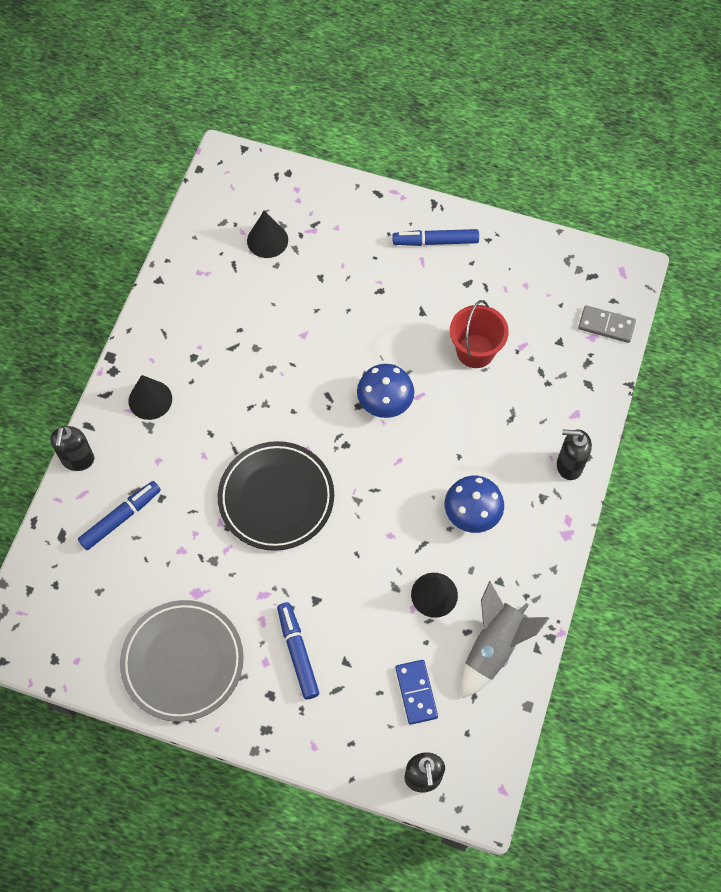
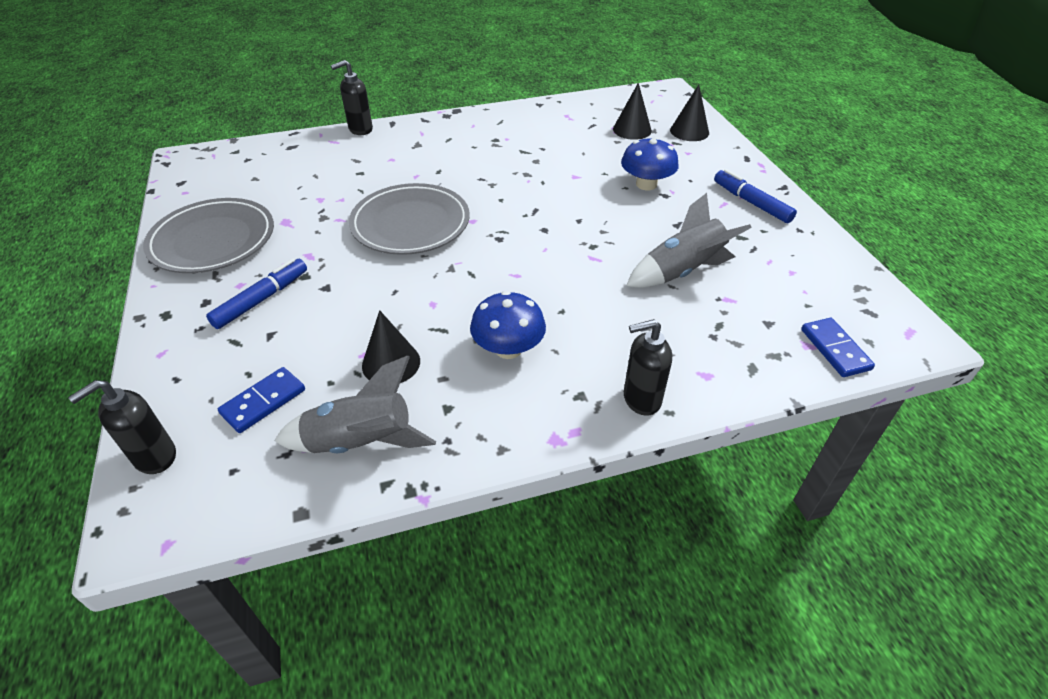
camera: 55 degrees right, 20 degrees down
(120, 518) = (326, 163): blue marker -> none
(150, 400) = (439, 137): black cone -> black cone (689, 131)
(276, 498) = (410, 224): black plate -> grey plate
(385, 402) = (565, 242): blue mushroom -> blue mushroom (646, 184)
(475, 351) = (682, 271): red bucket -> grey rocket
(569, 465) = (641, 399): black soap dispenser -> black soap dispenser turned 75 degrees counterclockwise
(606, 325) = (835, 349): grey domino -> blue domino

